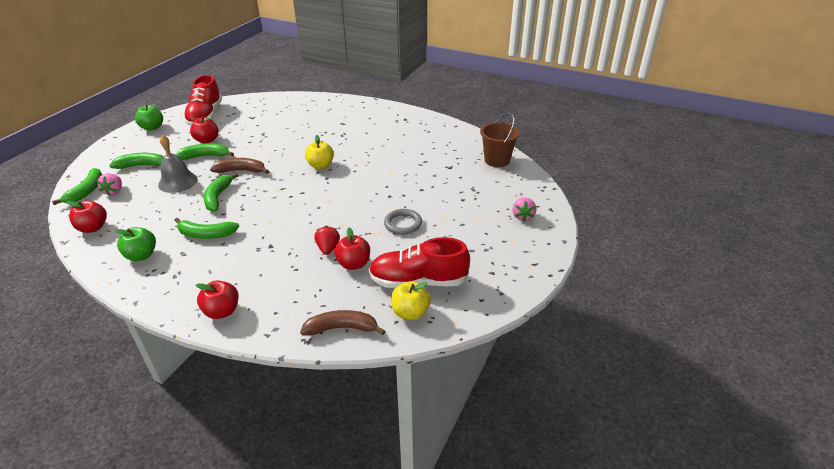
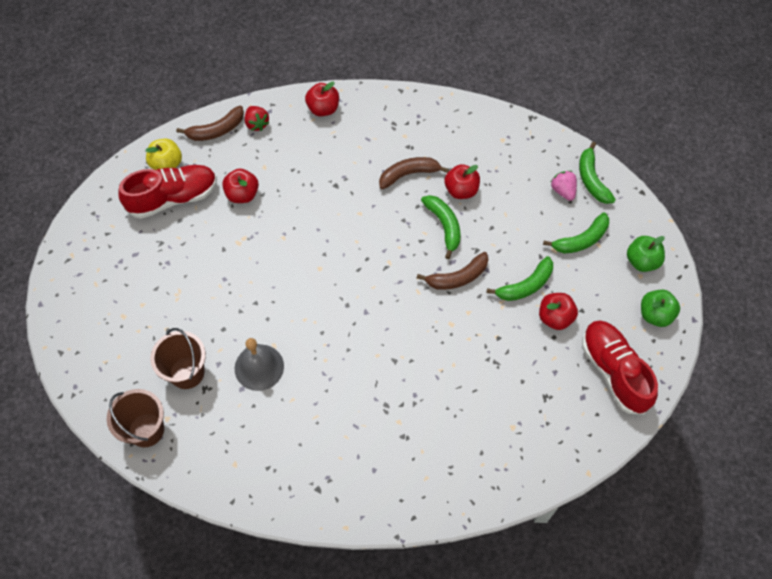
camera: 155 degrees right, 25 degrees up
(93, 228) = (525, 140): red apple -> red apple (461, 190)
(141, 255) = (444, 130): green apple -> green apple (642, 261)
(178, 182) = (511, 231): grey bell -> grey bell (259, 367)
(206, 234) = (409, 174): green banana -> brown banana
(320, 165) = (369, 325): yellow apple -> none
(328, 248) = (278, 203): red strawberry -> red strawberry (257, 124)
(403, 224) = (219, 264): grey ring -> none
(458, 176) = (187, 372): none -> brown bucket
(522, 216) = (91, 326): pink strawberry -> none

